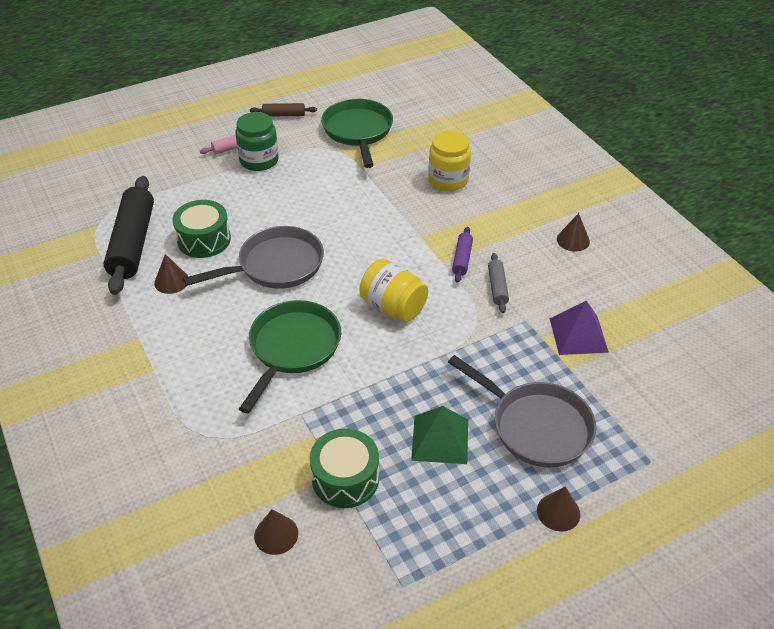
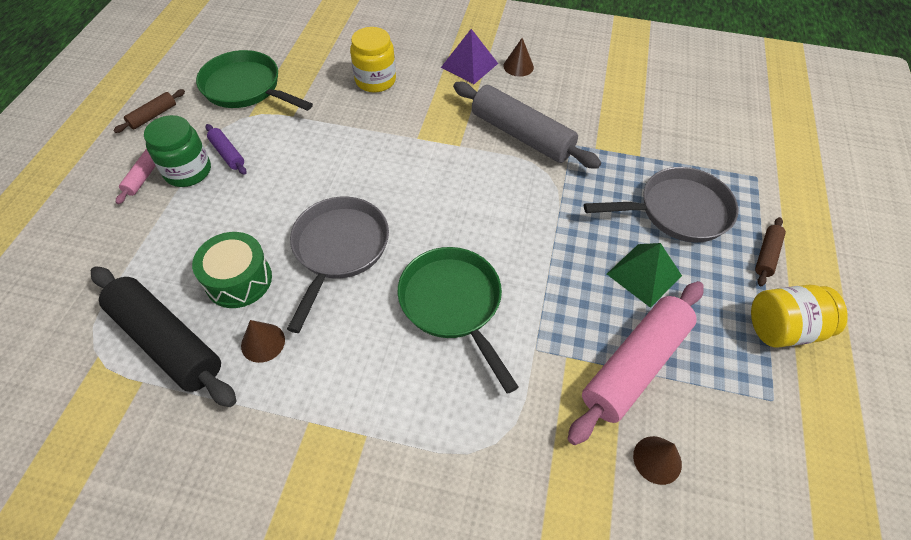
camera: 50 degrees left, 10 degrees up
(345, 479) = (634, 365): green drum -> pink rolling pin
(393, 307) = (476, 206): yellow jar -> yellow jar (783, 328)
(462, 259) = (470, 132): purple rolling pin -> purple rolling pin (227, 154)
(497, 287) = (521, 135): grey rolling pin -> grey rolling pin, size x2.17
(558, 512) = (766, 255): brown cone -> brown rolling pin
(578, 335) = (612, 129): purple pyramid -> purple pyramid (469, 65)

